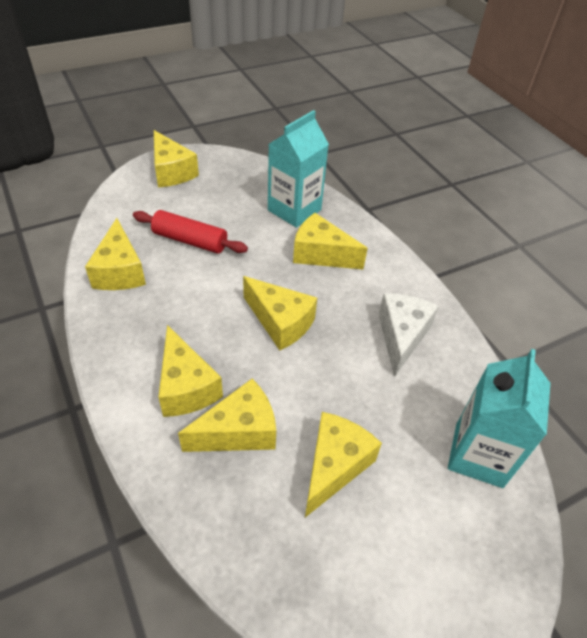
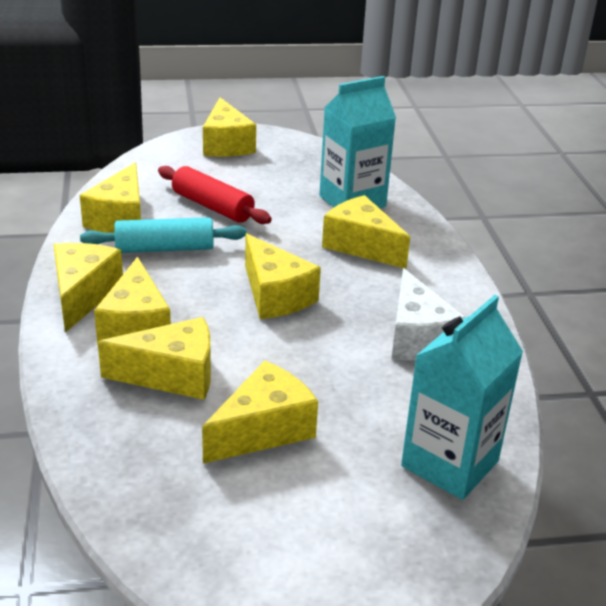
camera: 20 degrees right, 15 degrees down
(126, 365) = (83, 295): none -> yellow cheese
(171, 295) = (164, 248): none -> turquoise rolling pin
(401, 336) = (417, 338): white cheese -> white cheese turned 135 degrees clockwise

